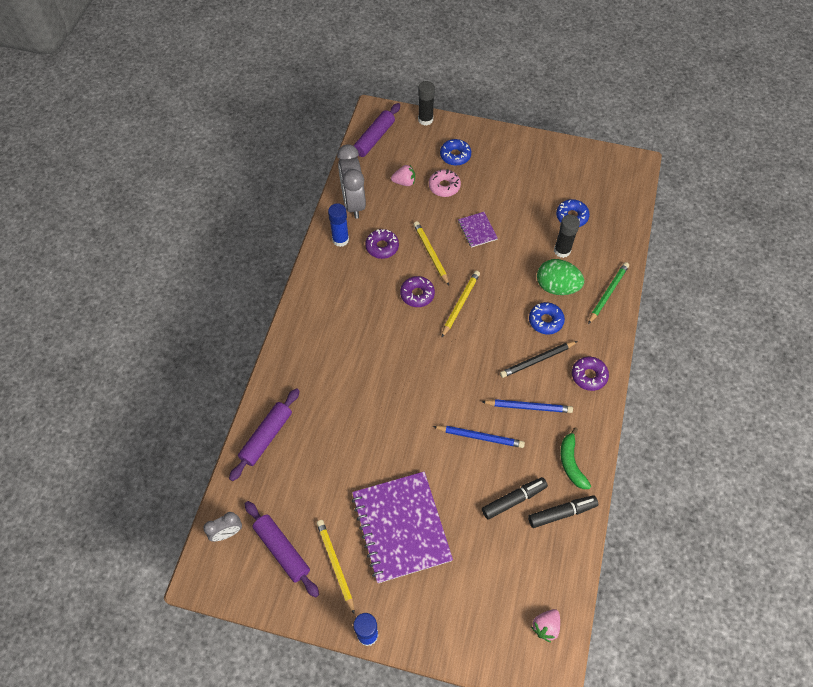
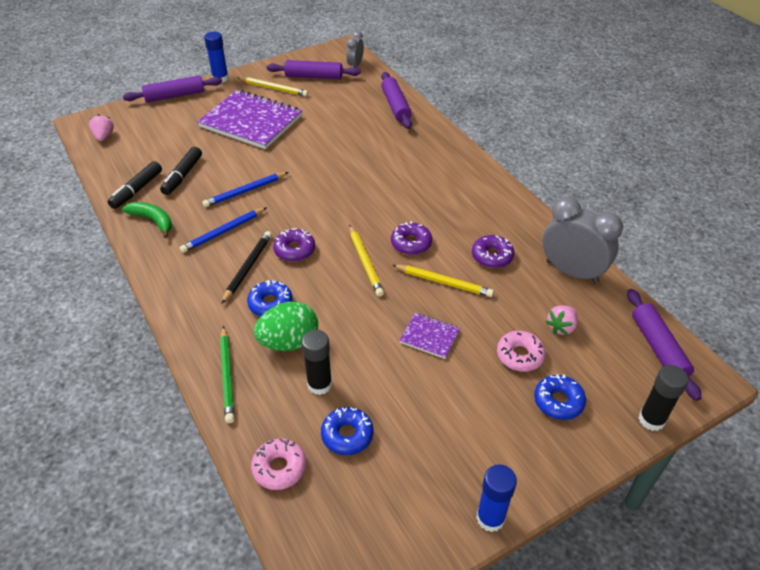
camera: 135 degrees right, 15 degrees down
(340, 240) = (532, 236): blue glue stick -> blue glue stick (490, 518)
(434, 643) = (174, 96): none -> purple rolling pin
(589, 376) = (186, 288): purple donut -> purple donut (294, 250)
(618, 227) = (279, 468): none -> pink donut

